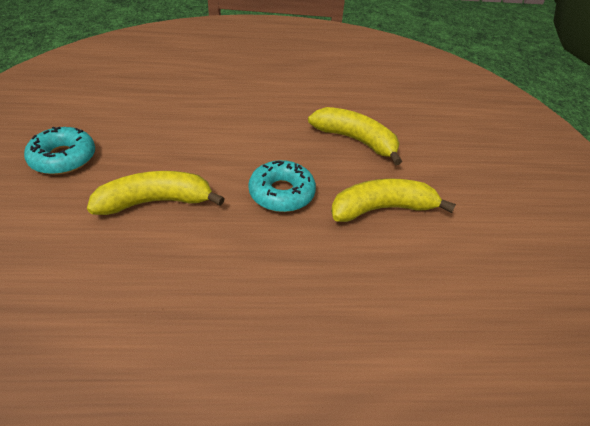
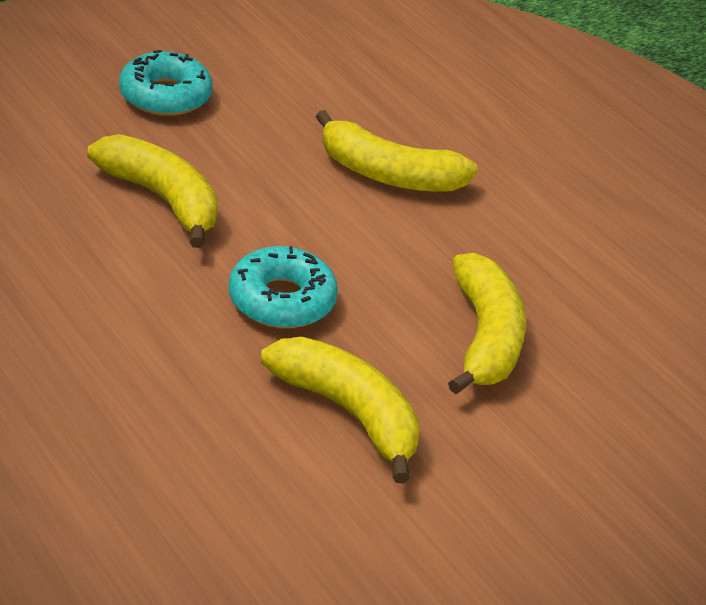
camera: 55 degrees right, 5 degrees down
(216, 113) = (388, 174): none -> yellow banana

